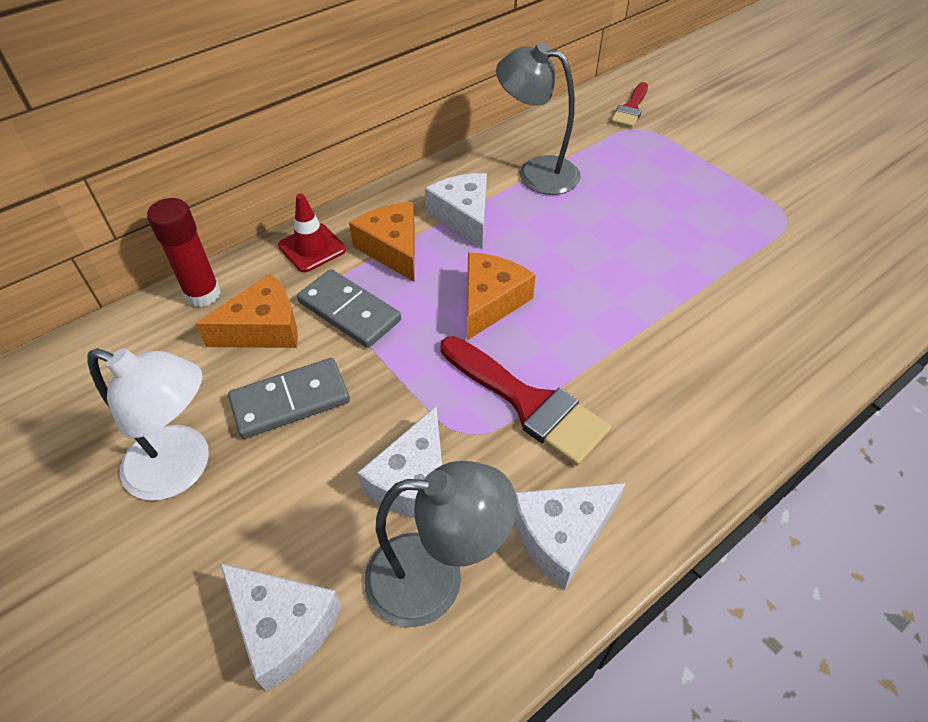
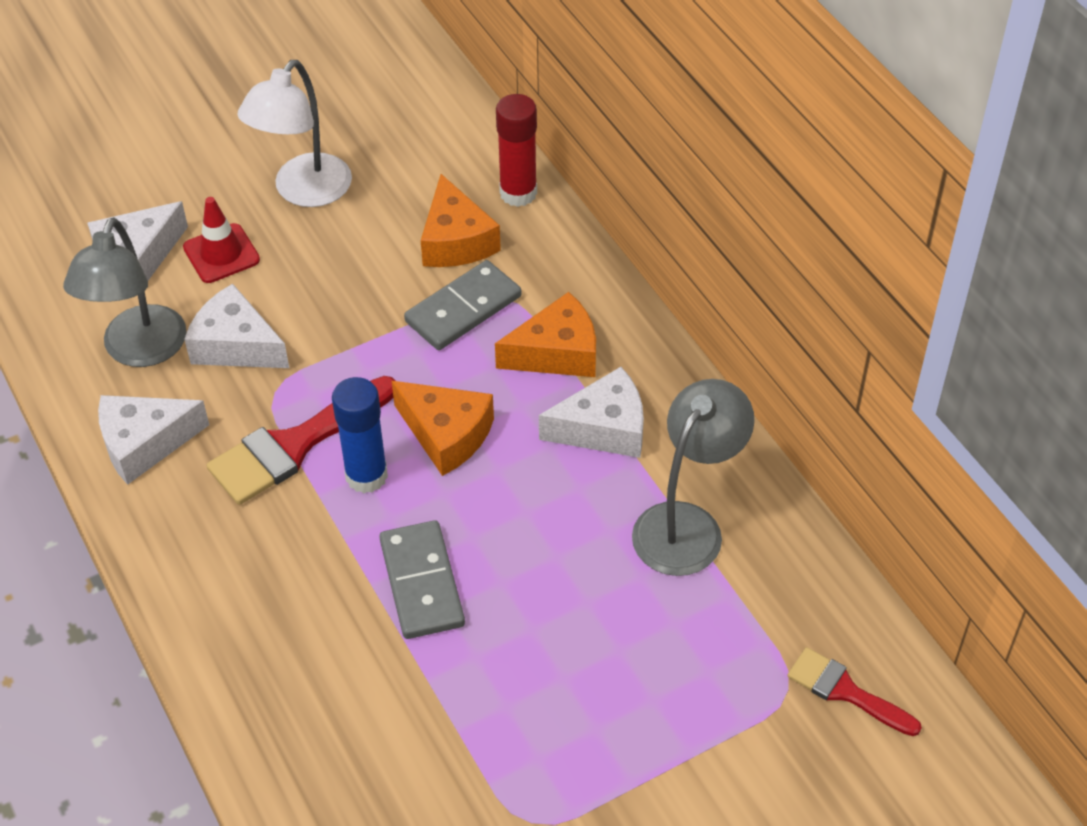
camera: 100 degrees right, 0 degrees up
(290, 401) = (355, 261): grey domino -> grey domino (421, 583)
(312, 248) = (574, 280): red traffic cone -> red traffic cone (221, 254)
(547, 346) = (366, 476): none -> blue glue stick
(561, 535) = (144, 443): white cheese -> white cheese turned 90 degrees counterclockwise

